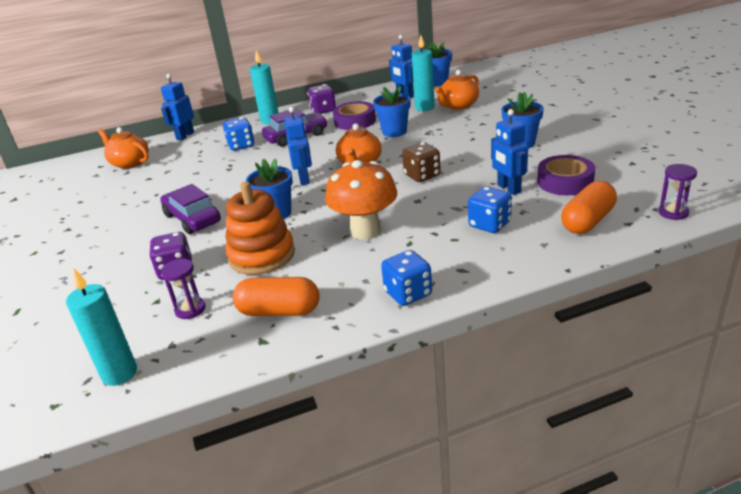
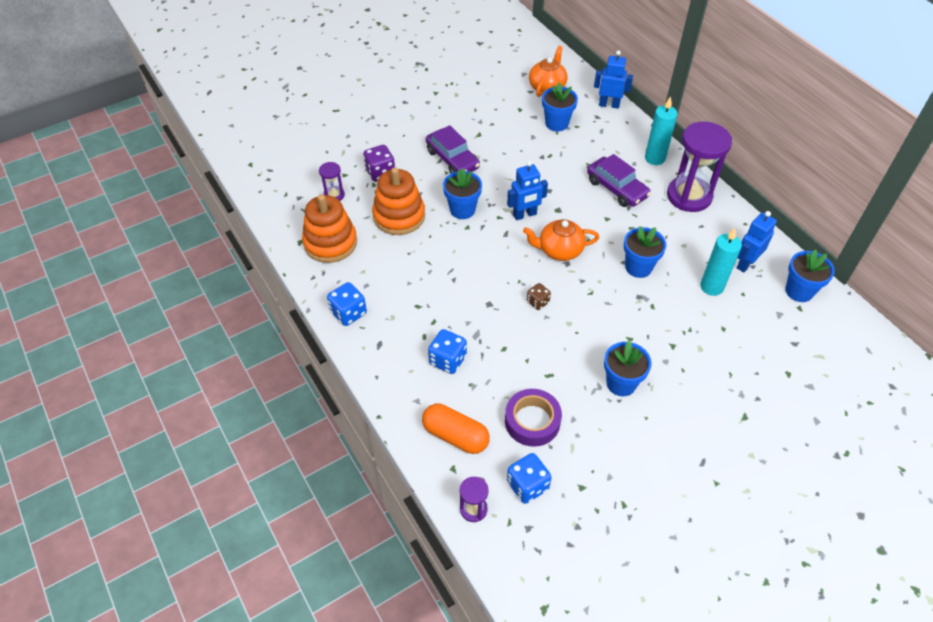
camera: 75 degrees right, 20 degrees up
(119, 373) = (274, 182): turquoise candle -> none
(188, 160) = (556, 123): none -> blue flower pot
(192, 218) = (452, 159): purple car -> purple car turned 105 degrees clockwise
(241, 146) = (591, 152): blue dice -> blue dice (527, 486)
(279, 311) = (330, 243): orange capsule -> orange stacking toy
(323, 110) = (689, 196): purple dice -> purple hourglass
(355, 121) = (662, 229): purple tape -> none
(365, 231) = (436, 274): orange mushroom -> none
(422, 175) = (537, 302): brown dice -> brown dice, size x0.63
(458, 106) = (722, 319): orange teapot -> none
(508, 189) = (515, 373): blue robot -> none

